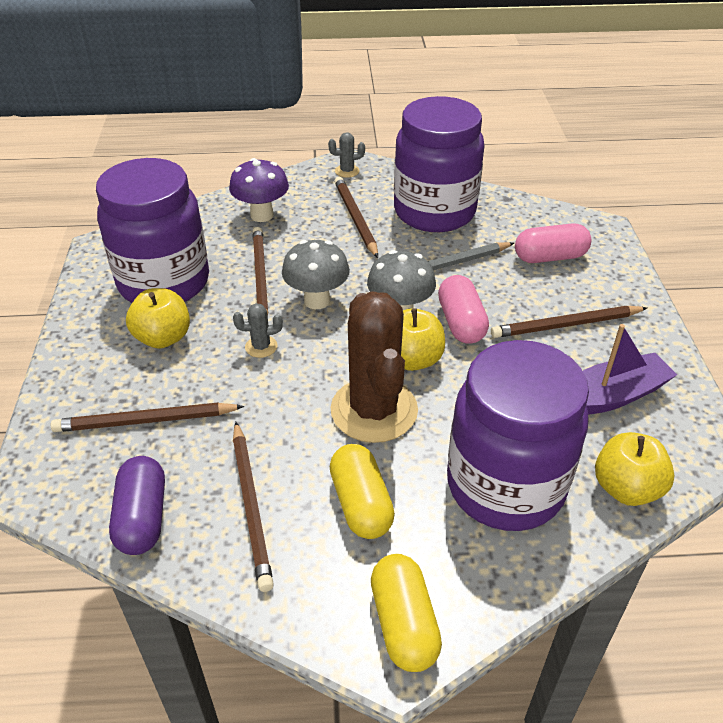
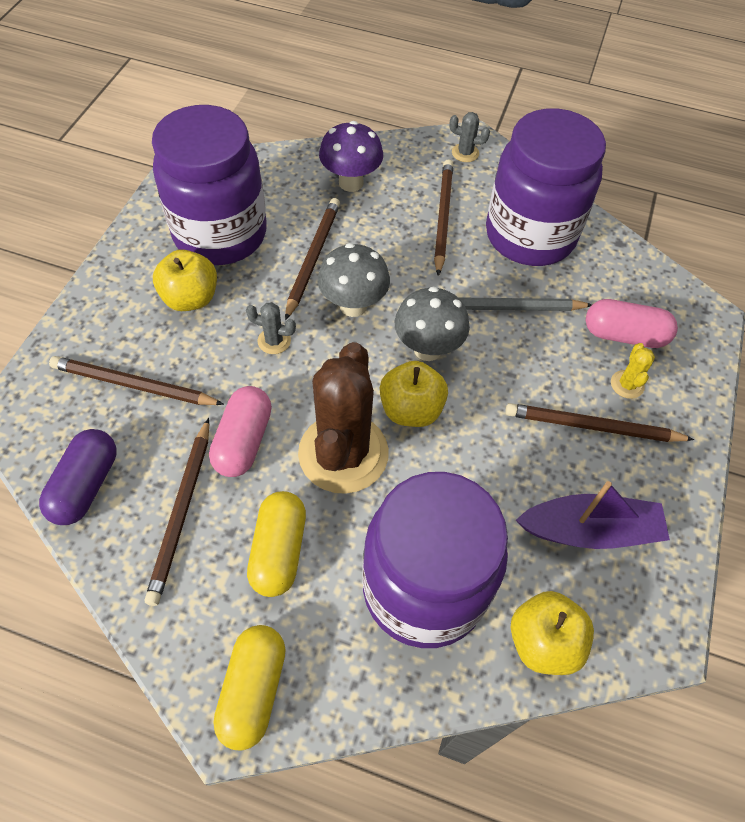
camera: 20 degrees right, 15 degrees up
(461, 323) = (483, 384): pink capsule -> pink capsule (243, 441)
(573, 289) = (627, 384): none -> yellow cactus

